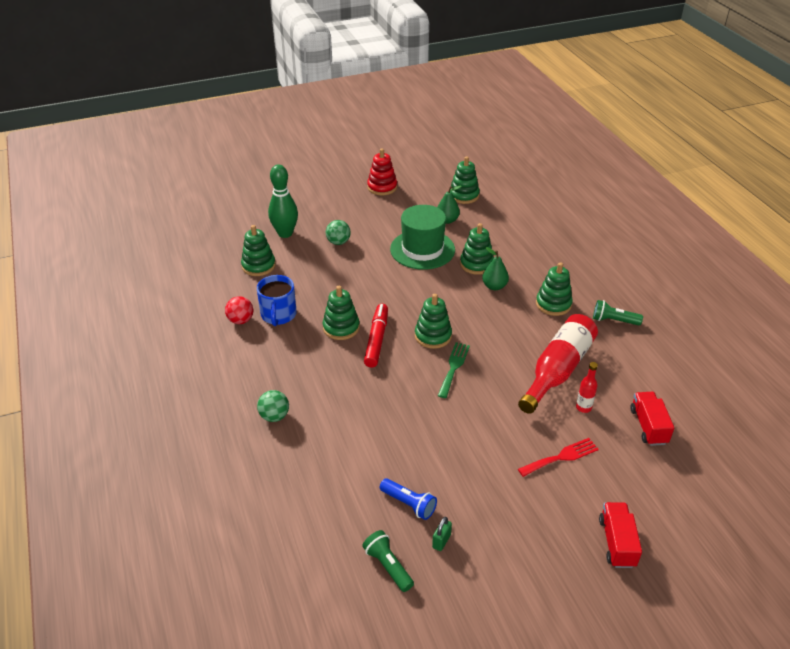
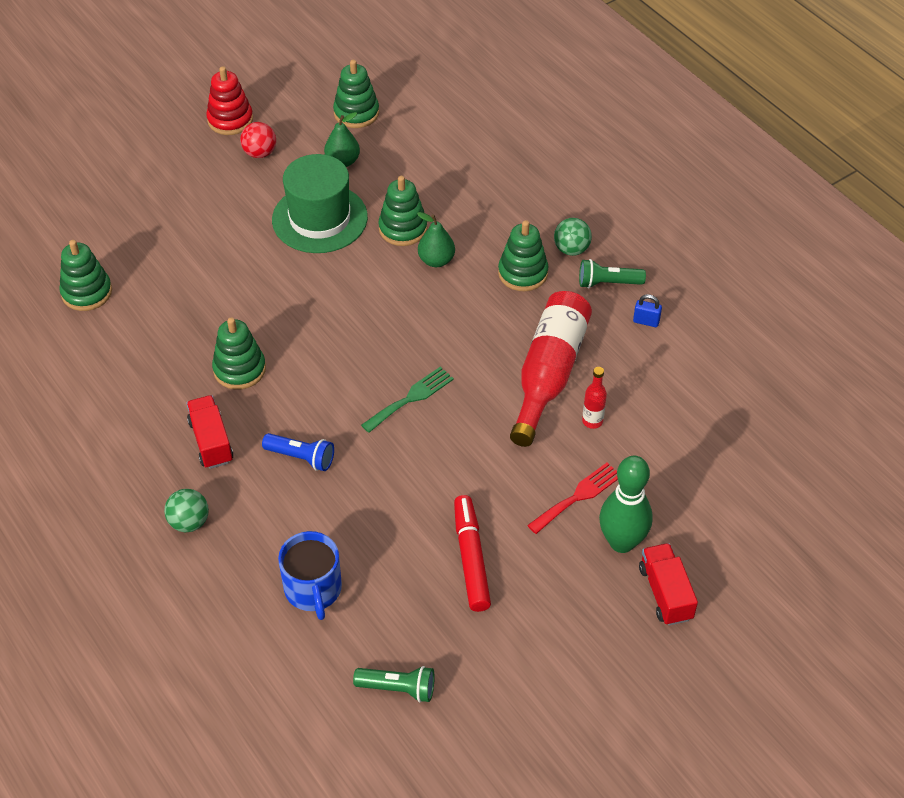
camera: 15 degrees left, 10 degrees up
(241, 320) = (91, 387): red ball -> red ball (260, 153)
(278, 315) = (143, 367): blue mug -> blue mug (313, 589)
(285, 233) = (108, 229): green bowling pin -> green bowling pin (622, 542)
(338, 242) = (193, 229): green ball -> green ball (571, 249)
(376, 340) = (295, 378): red marker -> red marker (471, 558)
(388, 566) = (398, 688): green flashlight -> green flashlight turned 150 degrees clockwise
(409, 504) = (402, 603): blue flashlight -> blue flashlight (301, 457)
(433, 336) = (371, 356): green stacking toy -> none
(441, 541) = (455, 641): green padlock -> none
(454, 367) = (411, 398): green fork -> green fork turned 45 degrees clockwise
(637, 350) = (646, 321): none -> blue padlock
(648, 426) = (677, 430): red truck -> red truck (211, 441)

